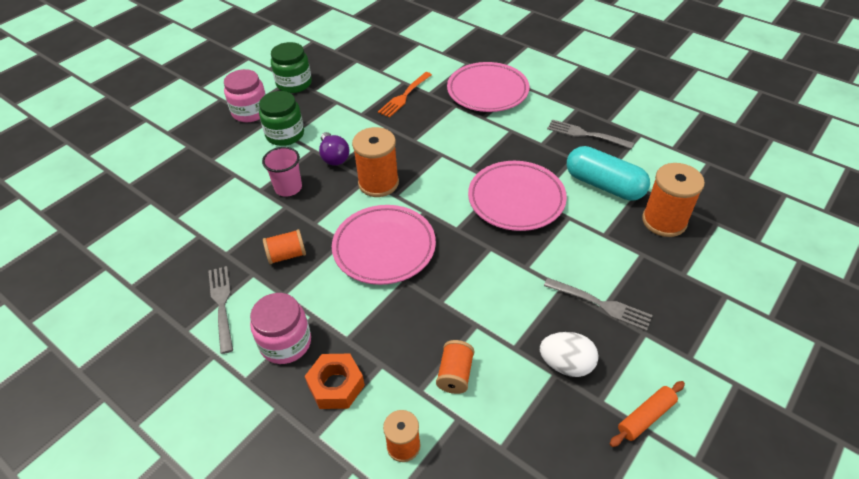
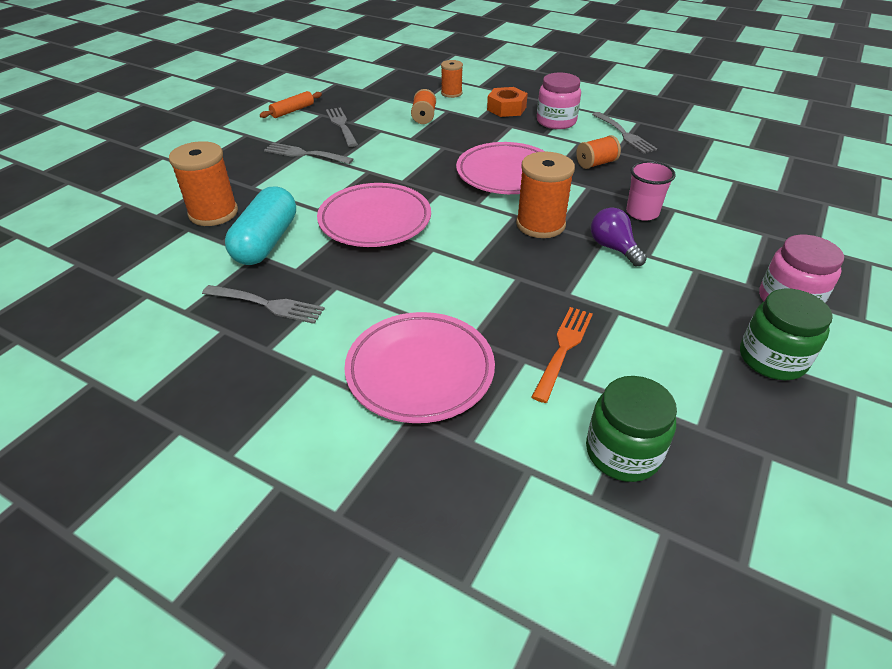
camera: 170 degrees right, 5 degrees down
(285, 134) = (703, 271): green jar -> green jar (622, 452)
(566, 364) = (342, 126): white egg -> grey fork
(604, 185) = (266, 242): turquoise capsule -> turquoise capsule turned 75 degrees clockwise

